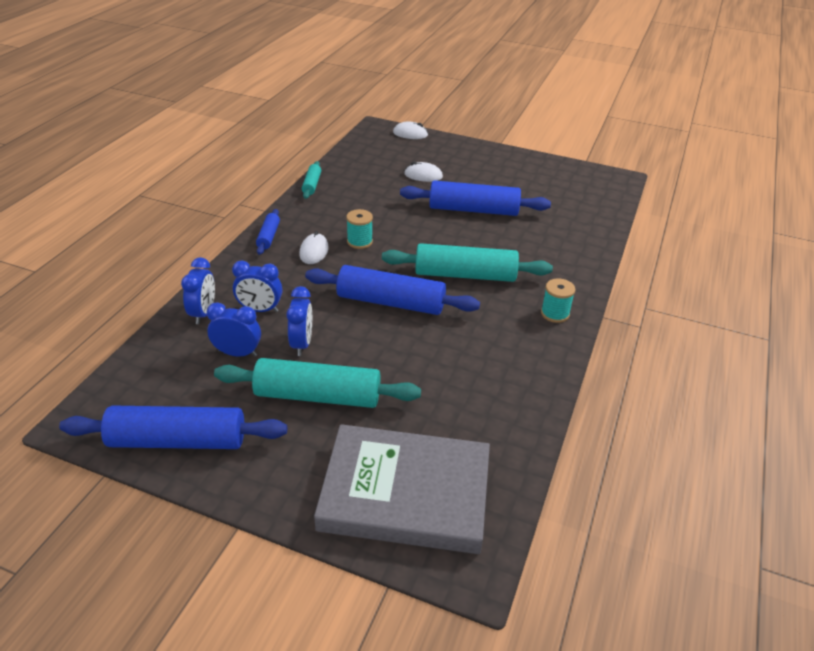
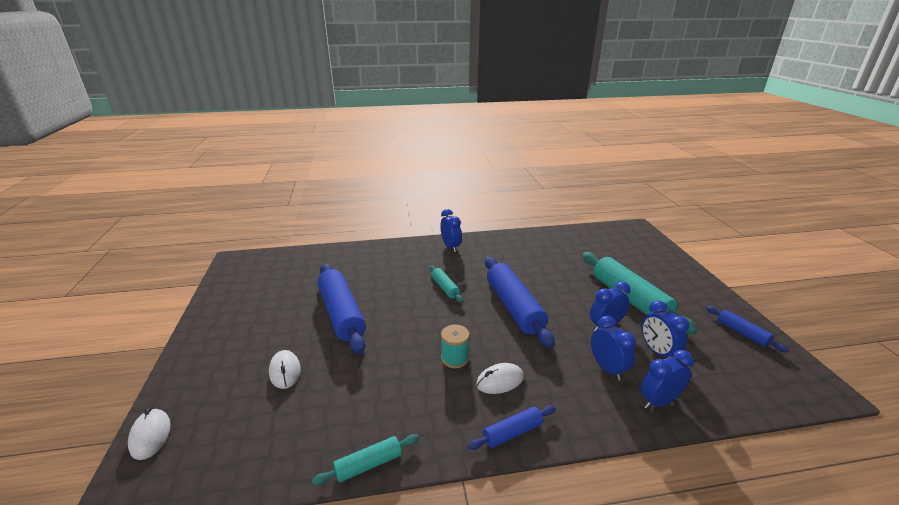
camera: 120 degrees left, 10 degrees down
(178, 441) = (742, 333): blue rolling pin -> blue rolling pin, size x0.49
(405, 493) = (633, 251): grey book -> none
(465, 275) = (445, 288): turquoise rolling pin -> turquoise rolling pin, size x0.49
(555, 314) = (450, 247): turquoise spool -> blue clock

